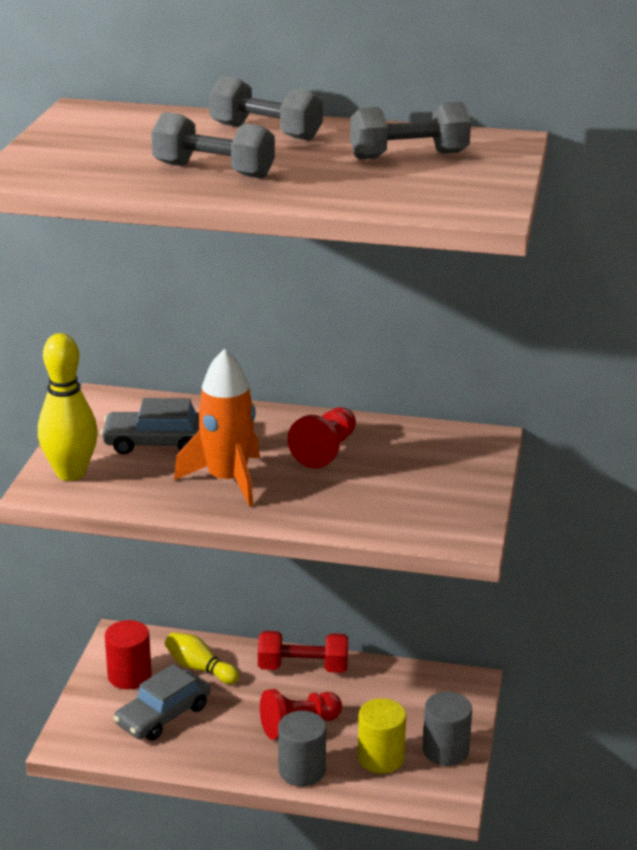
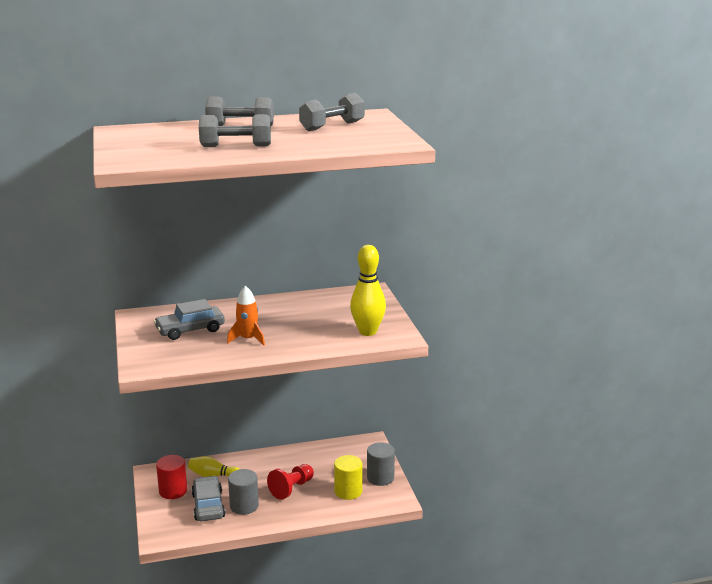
camera: 25 degrees left, 5 degrees down
(71, 473) = (151, 356): yellow bowling pin -> yellow bowling pin (367, 332)
(163, 715) = (208, 505): grey car -> grey car turned 150 degrees clockwise
(227, 480) = (248, 339): orange rocket -> orange rocket, size x0.66
(302, 770) = (309, 510): grey cylinder -> grey cylinder (244, 506)
(303, 667) = (274, 459): red dumbbell -> none
(325, 451) = (290, 314): red pawn -> none

